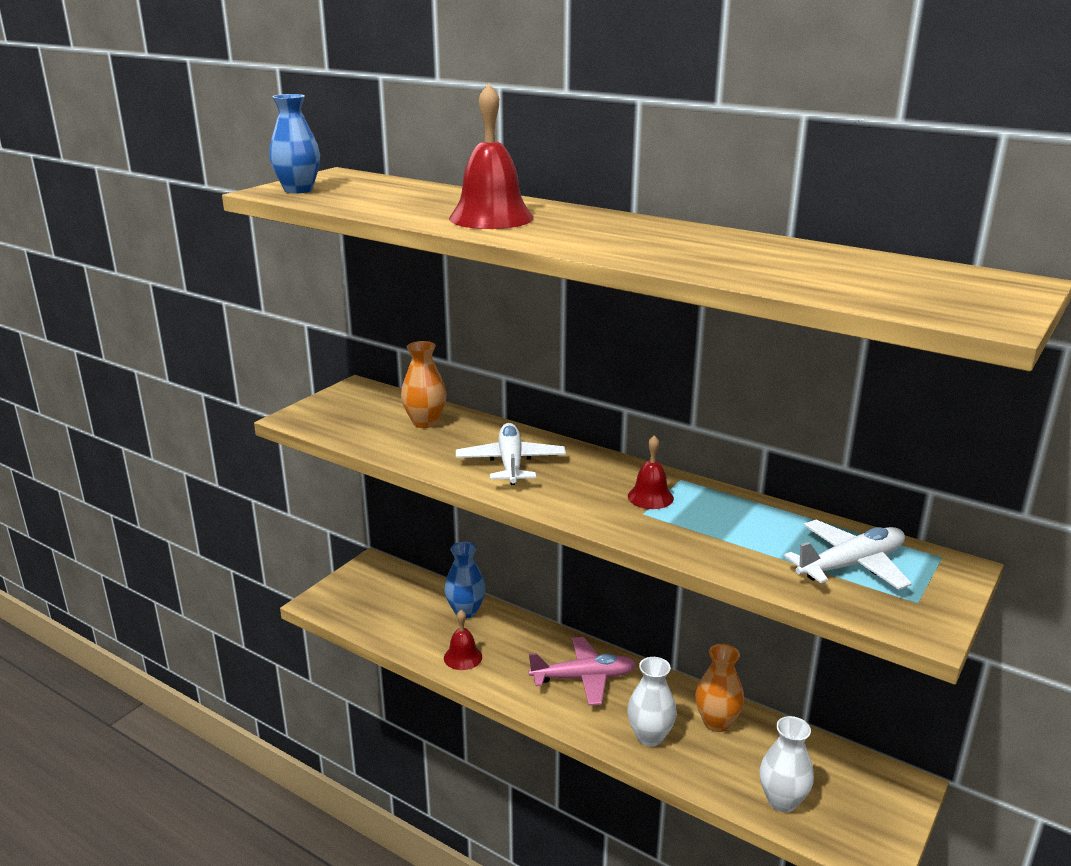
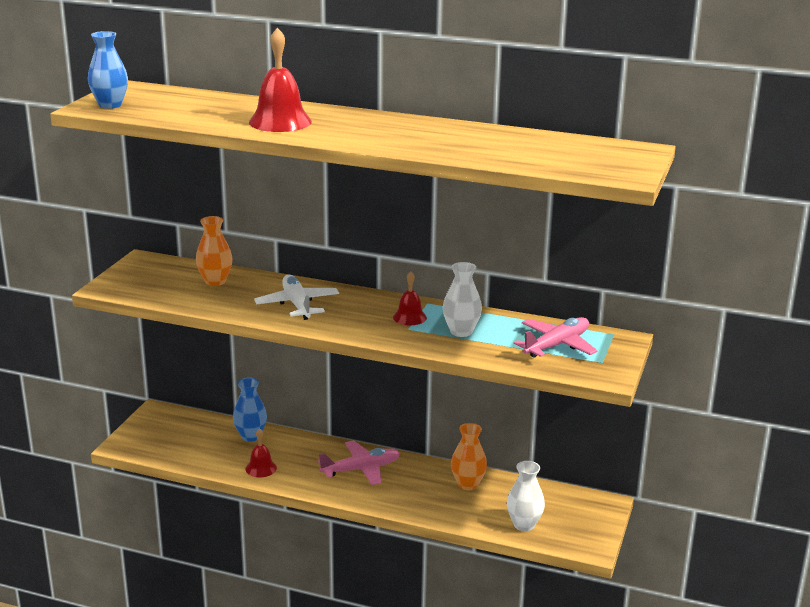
camera: 15 degrees left, 0 degrees up
(650, 736) = (421, 500): white vase -> white vase (461, 331)
(851, 565) = (557, 345): white plane -> pink plane

